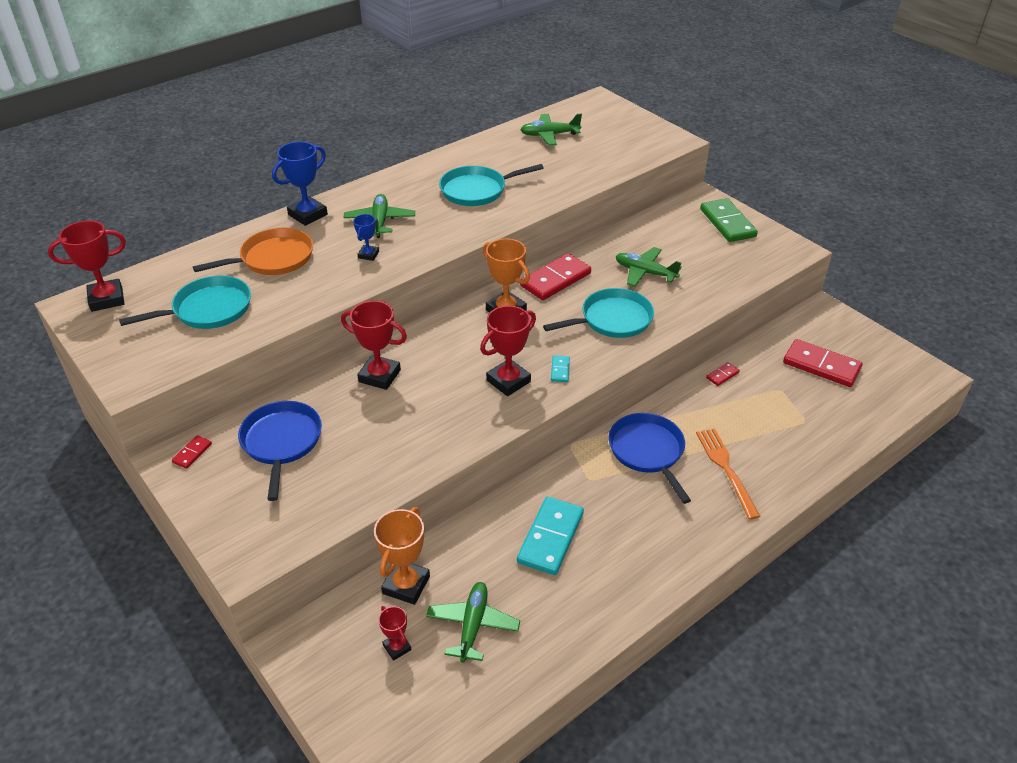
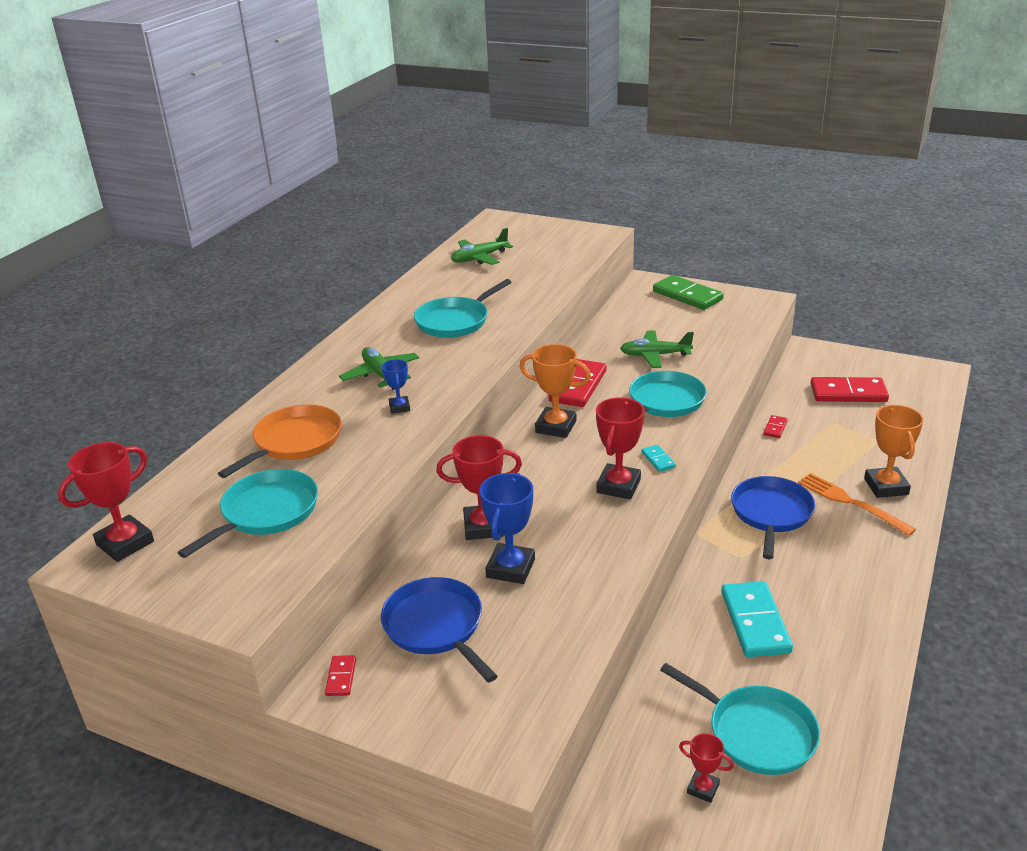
camera: 25 degrees left, 10 degrees down
(308, 215) = (293, 391): blue trophy -> blue trophy (510, 568)
(406, 585) = (657, 725): orange trophy -> orange trophy (886, 486)
(473, 625) = (757, 733): green plane -> turquoise pan
(647, 451) = (771, 513): blue pan -> blue pan turned 60 degrees clockwise

